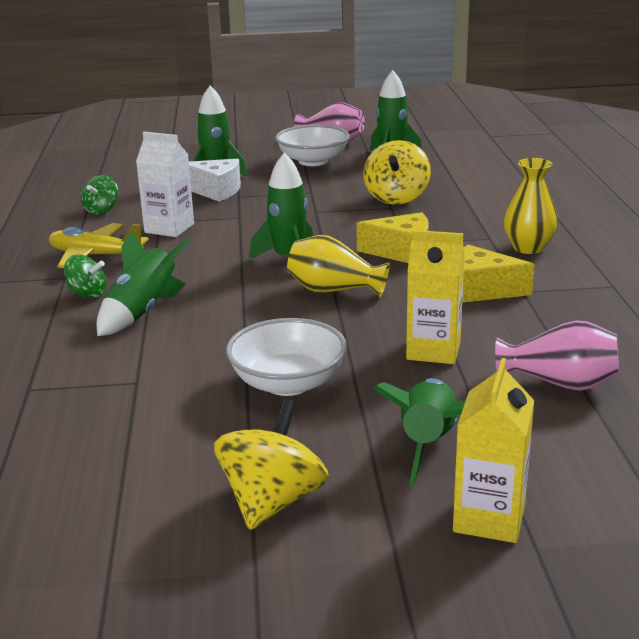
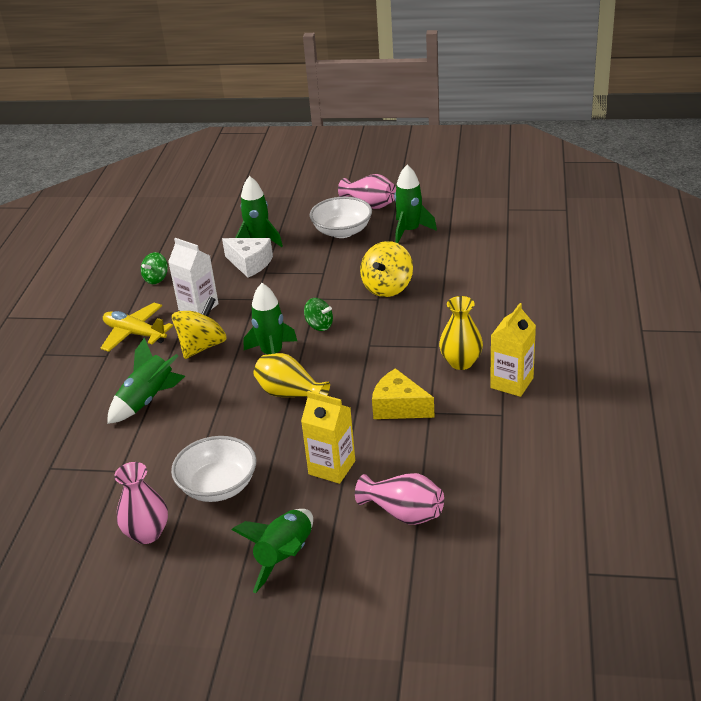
camera: 15 degrees right, 10 degrees up
(87, 294) = (116, 376): green spinning top -> green spinning top (319, 325)
(210, 442) = (147, 533): none -> pink vase
(272, 501) = (166, 590): yellow spinning top -> yellow spinning top (202, 346)
(402, 252) = (360, 356): yellow cheese -> none
(489, 518) = (292, 626): yellow carton -> yellow carton (512, 383)

